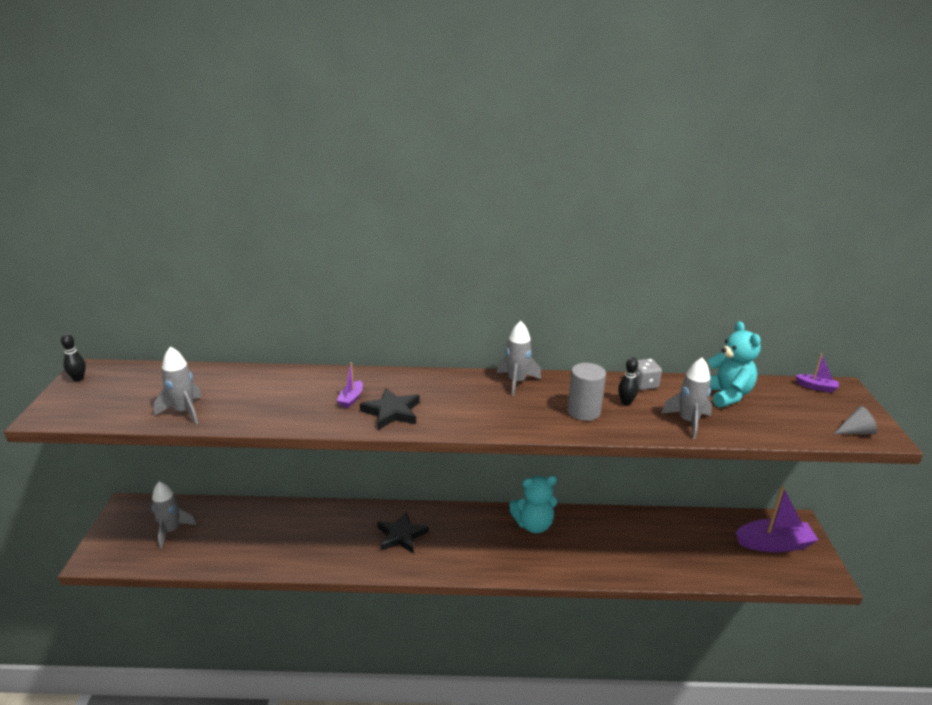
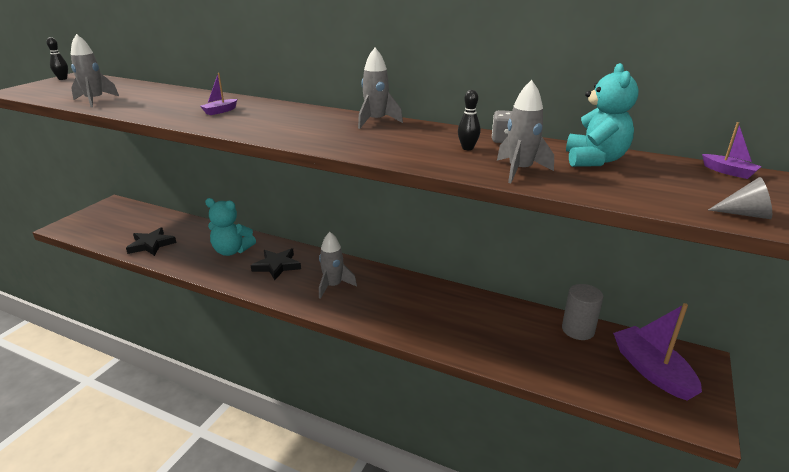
camera: 25 degrees right, 0 degrees up
(171, 530) = (123, 223): grey rocket -> grey rocket (333, 286)
(391, 412) = (239, 122): black star -> black star (151, 244)
(533, 525) = (397, 287): turquoise teddy bear -> turquoise teddy bear (232, 251)
(583, 411) = (413, 147): grey cylinder -> grey cylinder (578, 330)
(774, 544) = (651, 370): purple boat -> purple boat turned 135 degrees counterclockwise

